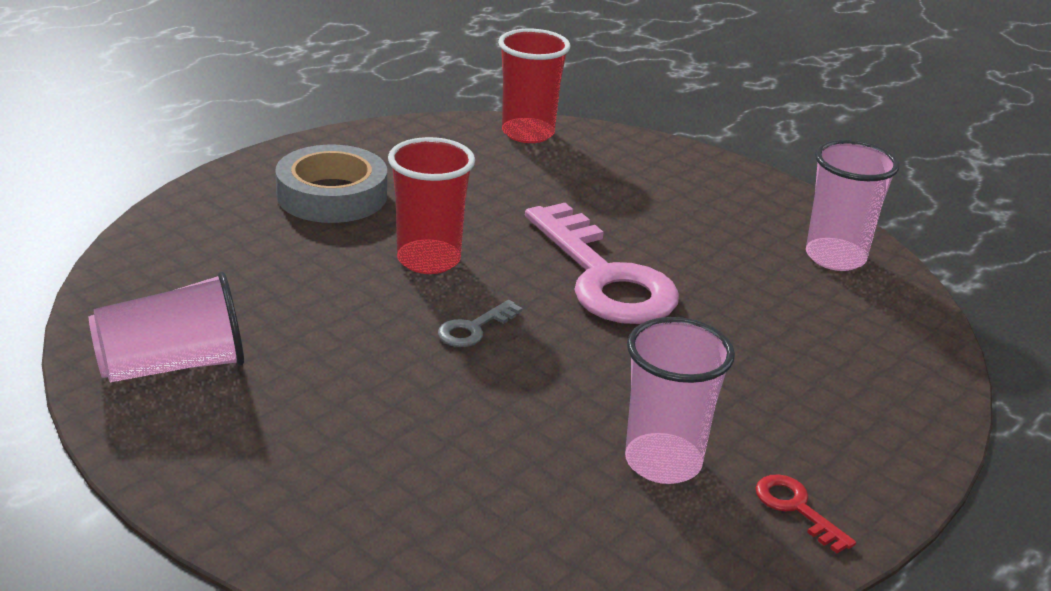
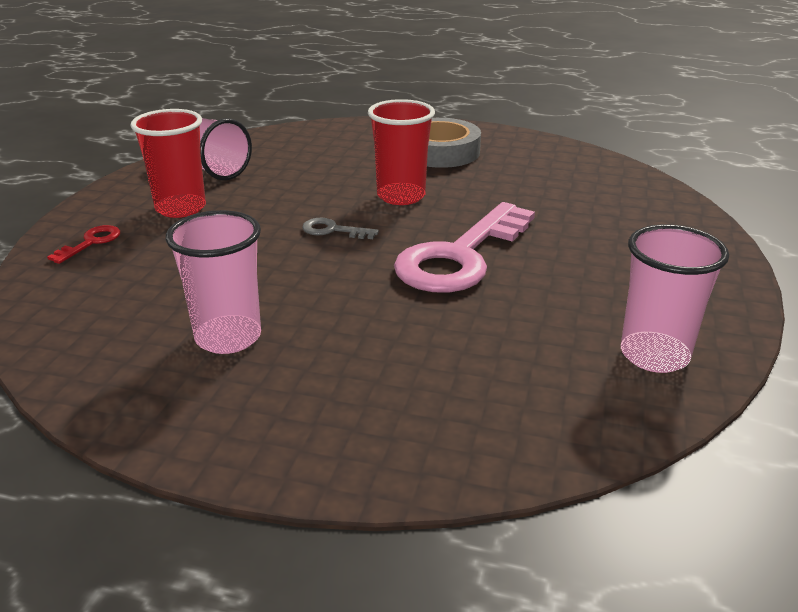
camera: 65 degrees right, 0 degrees up
(528, 133) = (631, 180): red cup -> red cup (180, 208)
(796, 508) = (208, 413): red key -> red key (91, 242)

